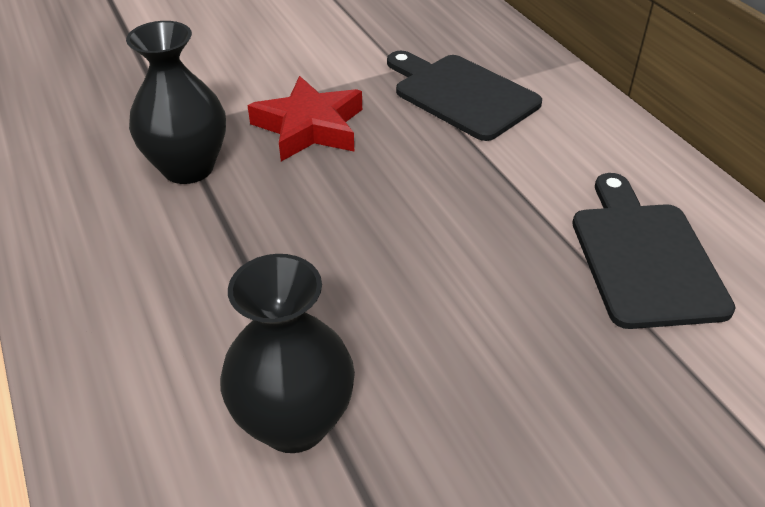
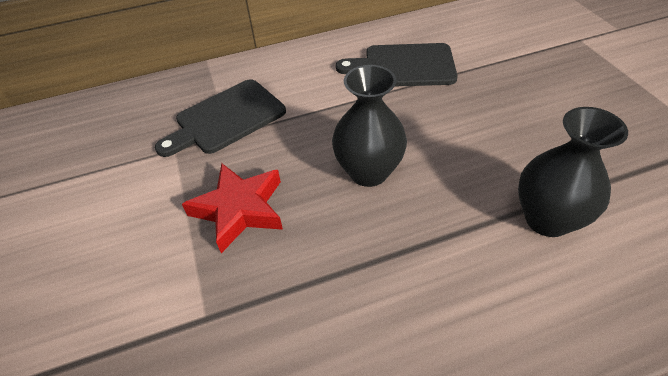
camera: 80 degrees left, 5 degrees up
(188, 168) = (276, 300): black vase -> black vase (368, 172)

